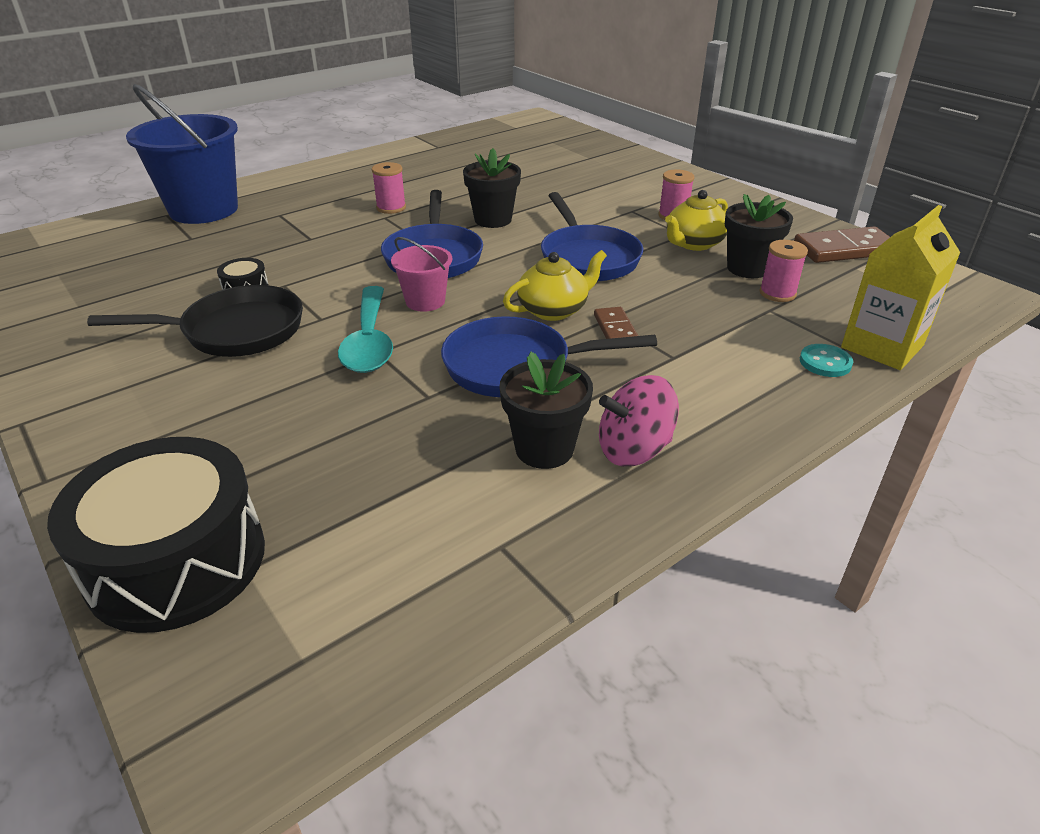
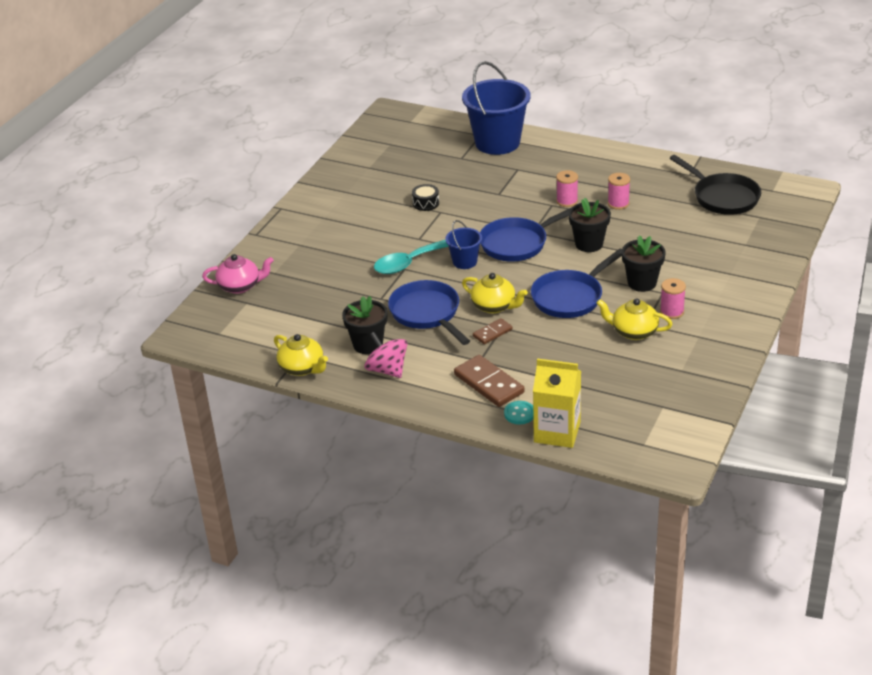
camera: 65 degrees right, 0 degrees up
(177, 561) = (240, 286): black drum -> pink teapot
(235, 331) = (386, 221): black pan -> black pan (722, 197)
(425, 301) = (464, 262): pink bucket -> blue bucket
(548, 556) = (302, 368): none -> yellow teapot
(748, 268) = (617, 362): black flower pot -> black flower pot (642, 283)
(777, 293) = (591, 381): pink spool -> pink spool (618, 203)
(844, 249) = (689, 397): brown domino -> brown domino (489, 383)

